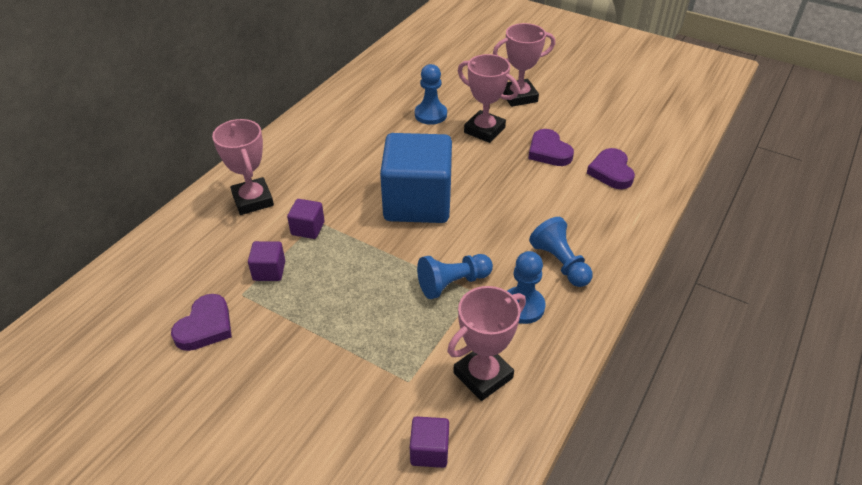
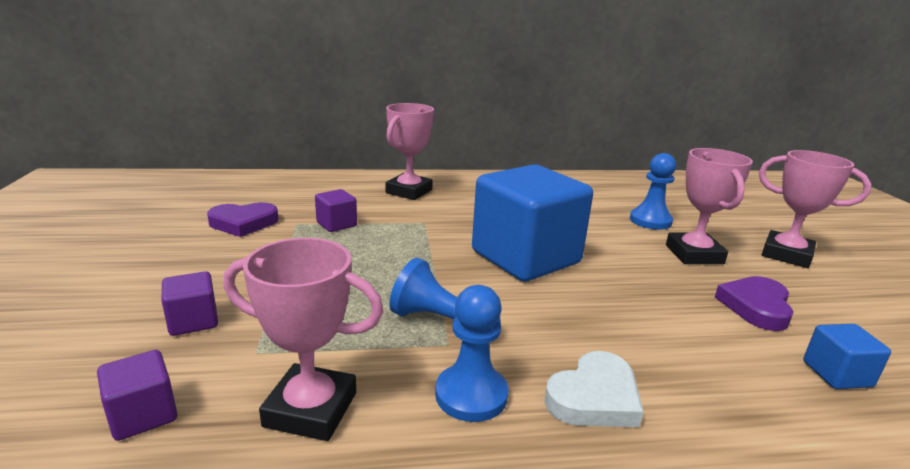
camera: 50 degrees right, 20 degrees down
(308, 228) = (409, 221): purple cube -> purple cube (193, 321)
(560, 263) = (594, 397): blue pawn -> white heart
(611, 172) = (836, 374): purple heart -> blue cube

